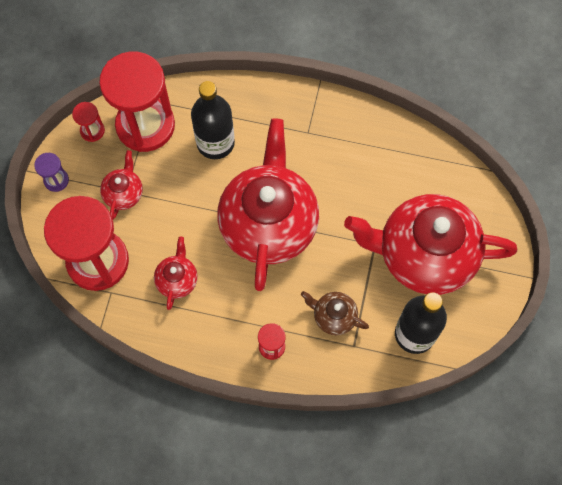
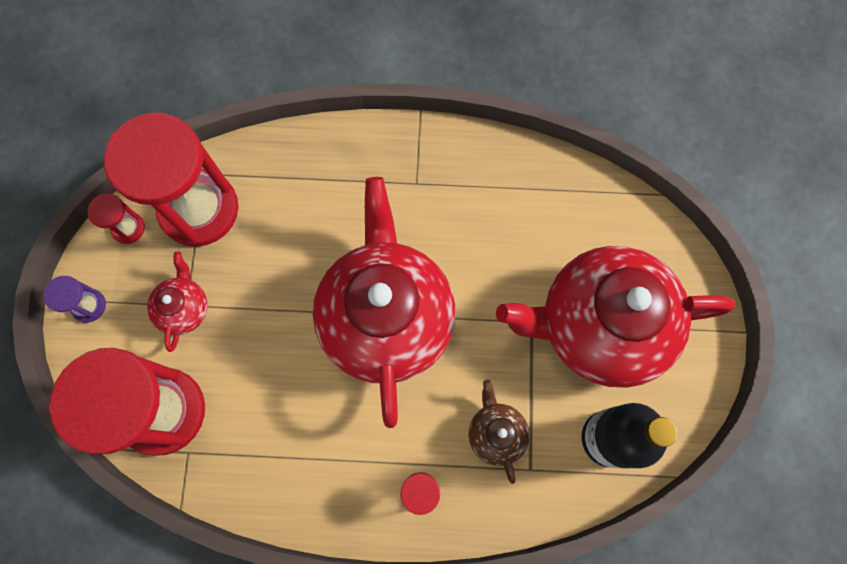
camera: 10 degrees left, 5 degrees up
(177, 280) = (276, 418): red teapot -> none
(215, 143) = (297, 218): black bottle -> none
(333, 316) = (496, 433): brown teapot -> brown teapot turned 60 degrees clockwise

